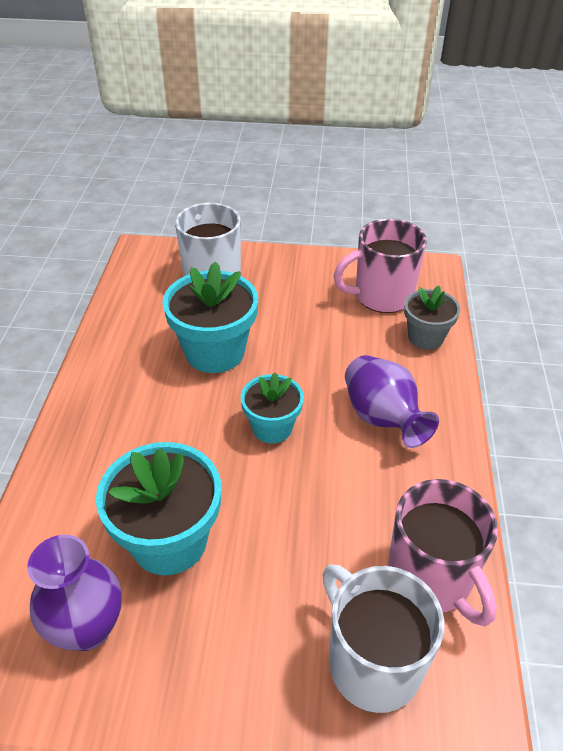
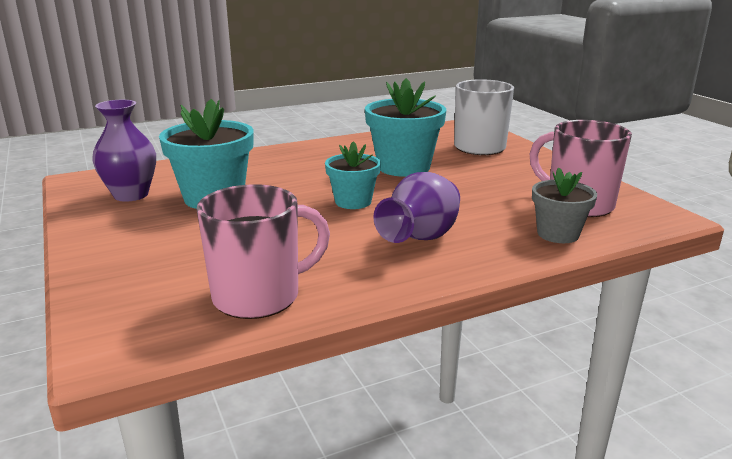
camera: 60 degrees right, 20 degrees down
(372, 662) = (156, 288): white mug -> none
(431, 578) = (259, 296): pink mug -> pink mug turned 150 degrees counterclockwise

